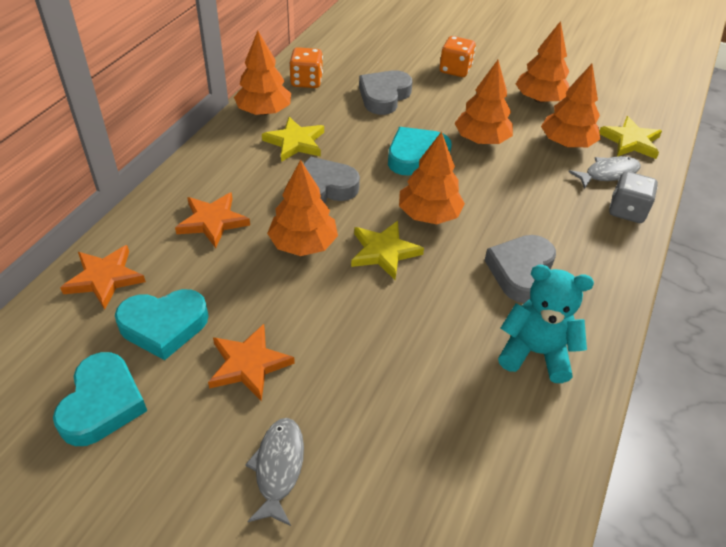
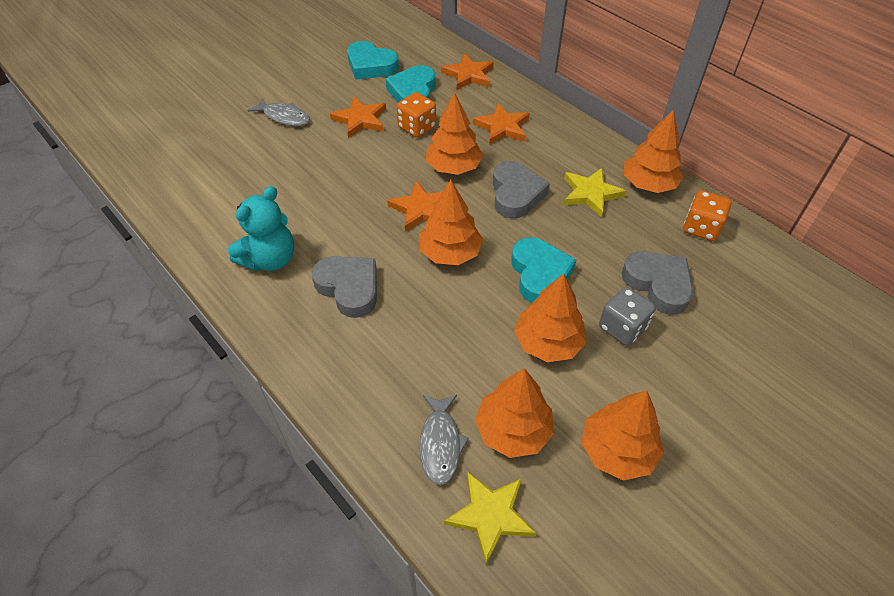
camera: 115 degrees right, 5 degrees up
(384, 252) = (421, 209): yellow star -> orange star
(455, 70) = (709, 380): orange dice -> orange dice (417, 127)
(627, 211) = (374, 424): grey dice -> grey dice (622, 327)

